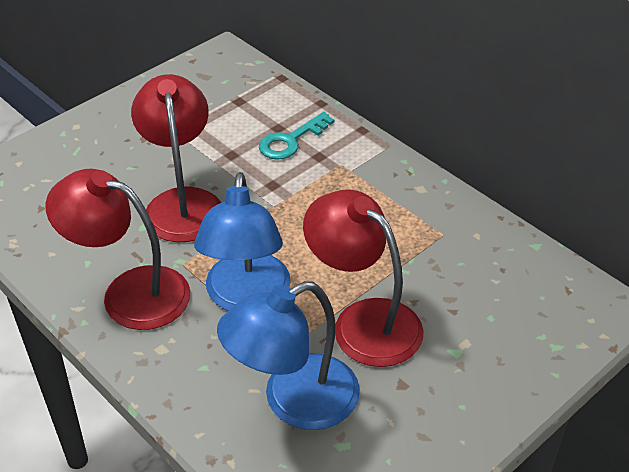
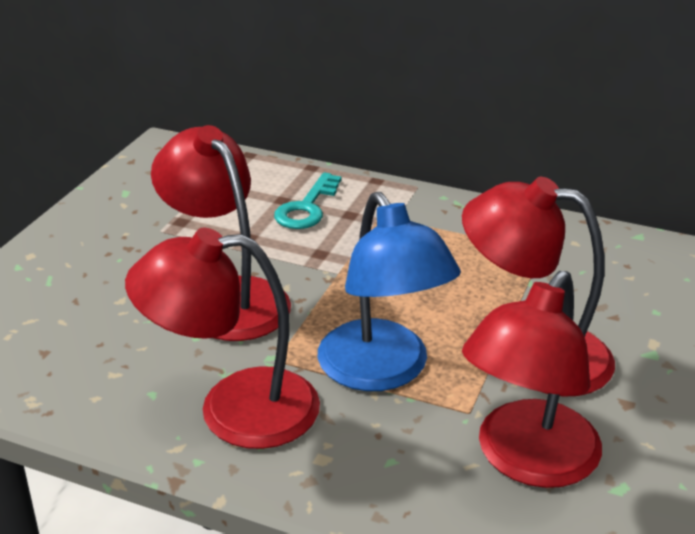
camera: 25 degrees left, 10 degrees down
(294, 401) = (527, 460): blue lamp -> red lamp

